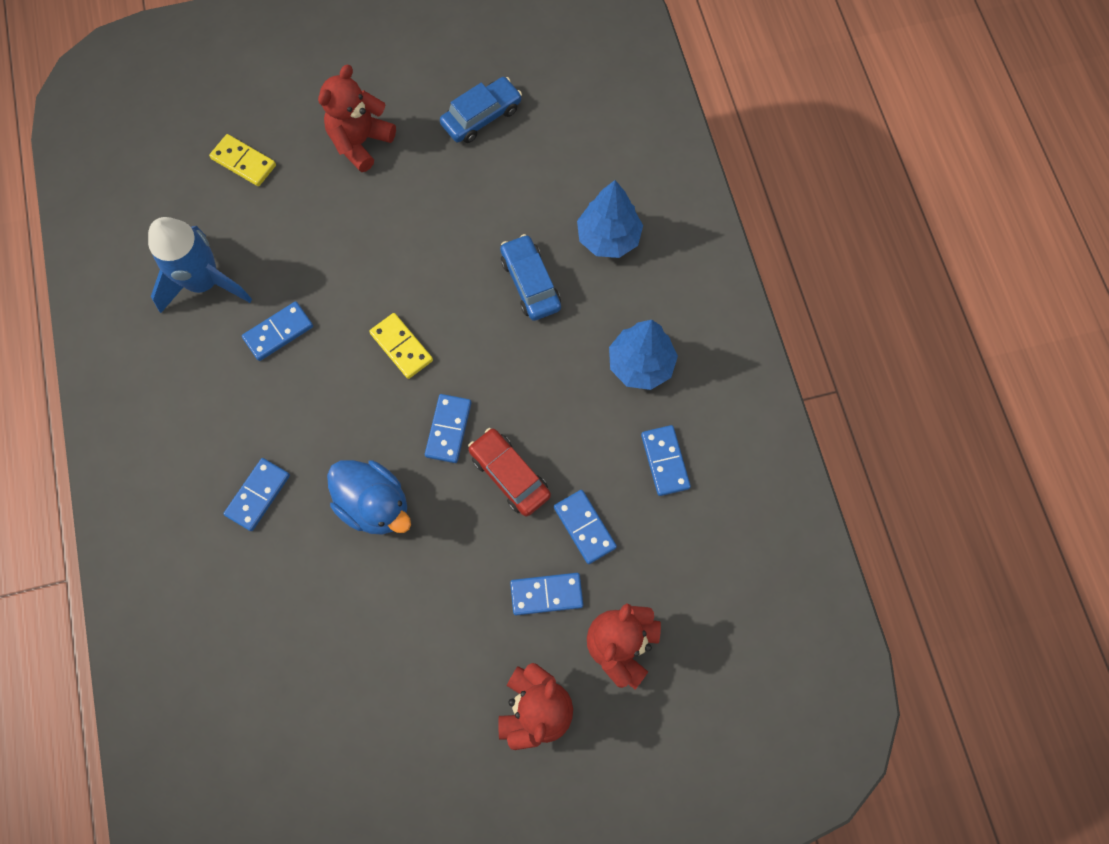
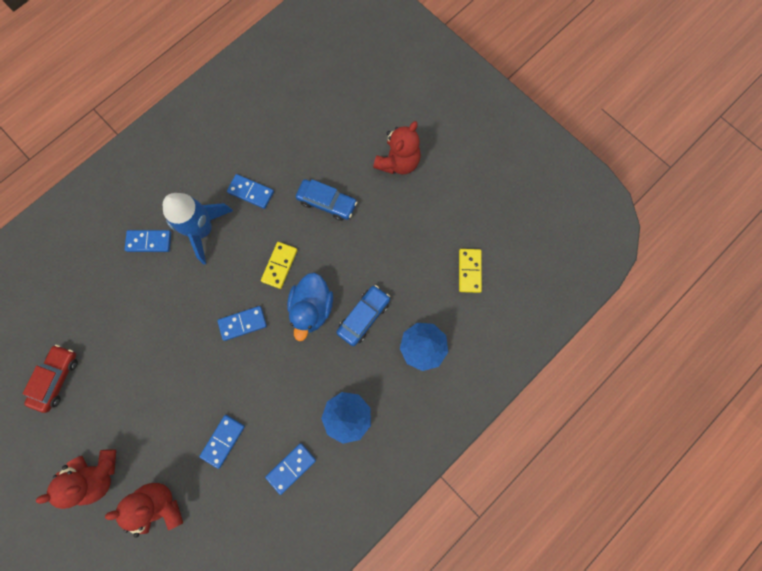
camera: 60 degrees right, 5 degrees up
(204, 282) = (259, 134): blue rocket -> blue rocket (202, 230)
(244, 162) = (345, 107): yellow domino -> yellow domino (469, 271)
(360, 142) = (398, 162): red teddy bear -> red teddy bear turned 120 degrees clockwise
(374, 504) = (175, 309): blue duck -> blue duck (312, 308)
(481, 116) = (459, 221): blue car -> blue car (327, 202)
(509, 475) = (233, 376): red car -> red car (56, 379)
(546, 594) = (170, 441): blue domino -> none

